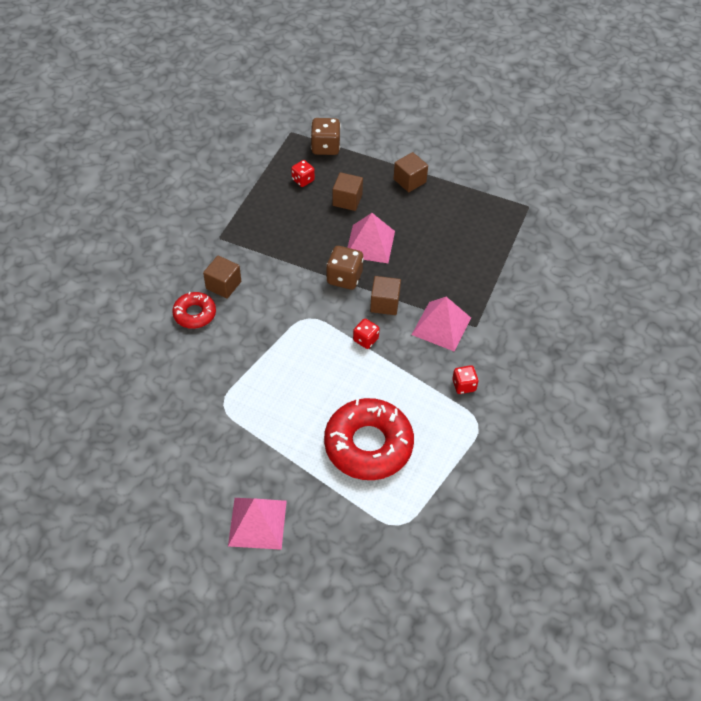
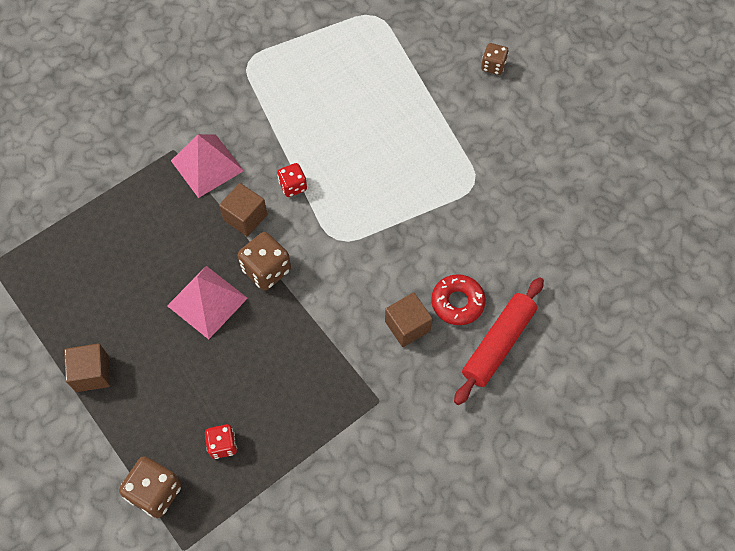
camera: 150 degrees left, 10 degrees up
(153, 300) = (498, 344): none -> red rolling pin
(257, 523) = (493, 66): pink pyramid -> brown dice
(347, 200) = (189, 381): brown cube -> none
(368, 445) = (358, 86): red donut -> none
(464, 385) = (233, 98): red dice -> none

